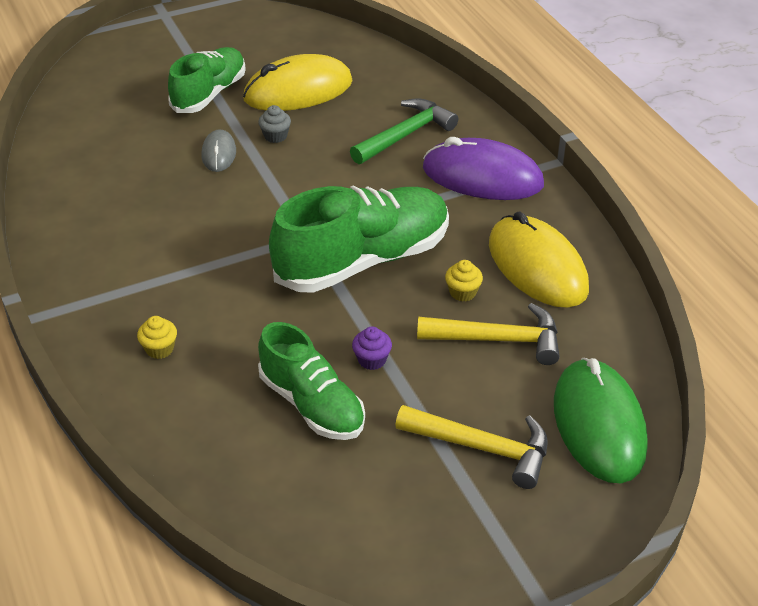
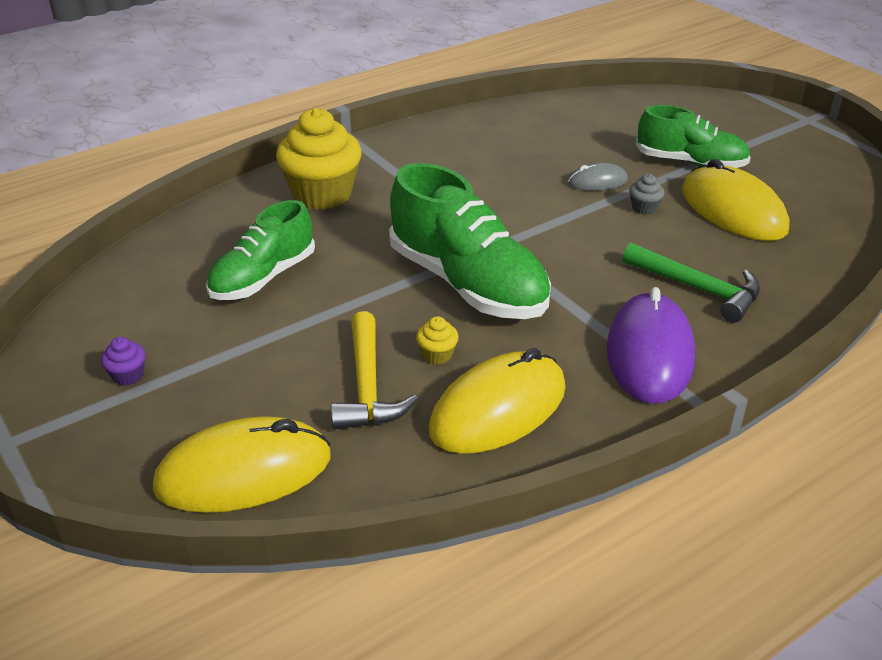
camera: 80 degrees right, 5 degrees down
(159, 349) = (322, 194): yellow cupcake -> yellow cupcake, size x2.46
(372, 360) = (324, 305): purple cupcake -> purple cupcake (128, 375)
(482, 448) = (209, 386): yellow hammer -> none
(598, 424) = (244, 472): green mouse -> yellow mouse

